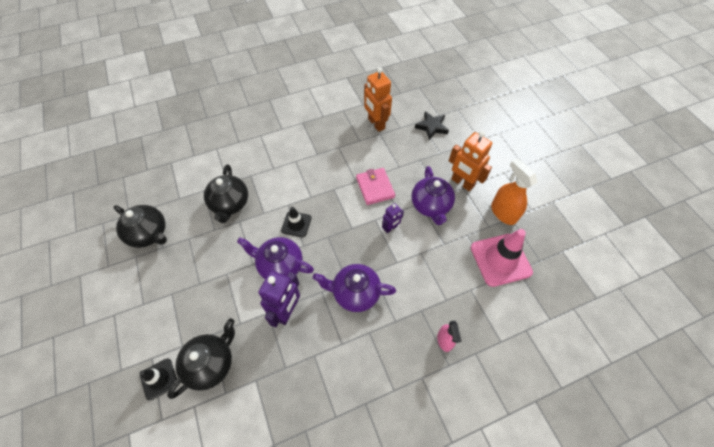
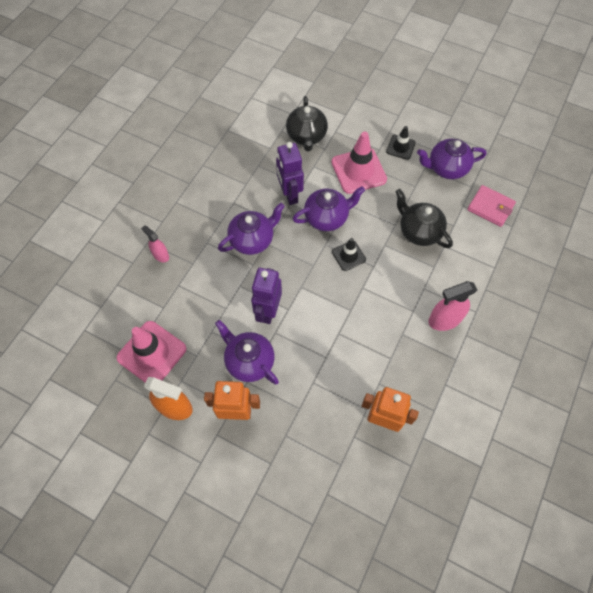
camera: 140 degrees right, 5 degrees up
(149, 234) = (446, 168): black teapot -> purple teapot
(159, 379) = (328, 110): black traffic cone -> black traffic cone (400, 147)
(211, 287) = (358, 171): none -> pink traffic cone
(283, 144) = (444, 320): none -> pink spray bottle
(375, 187) = (315, 340): pink wallet -> pink wallet (490, 207)
(390, 228) = (268, 311): purple robot -> purple robot, size x1.80
(431, 127) = (320, 467): black star -> none

